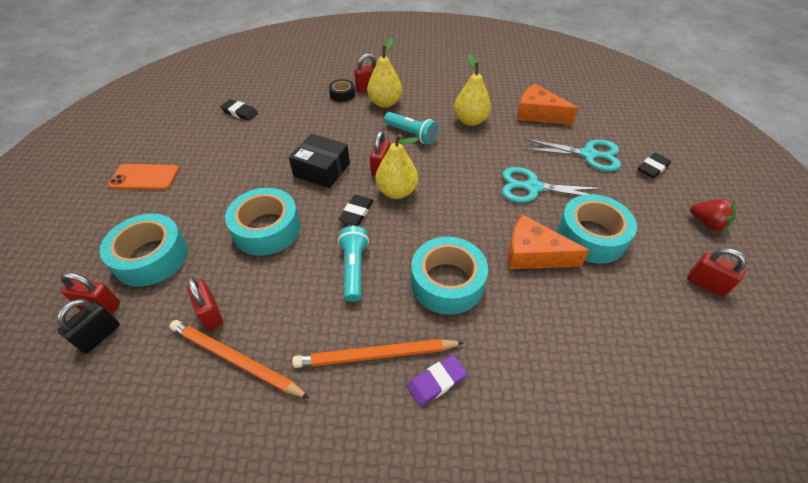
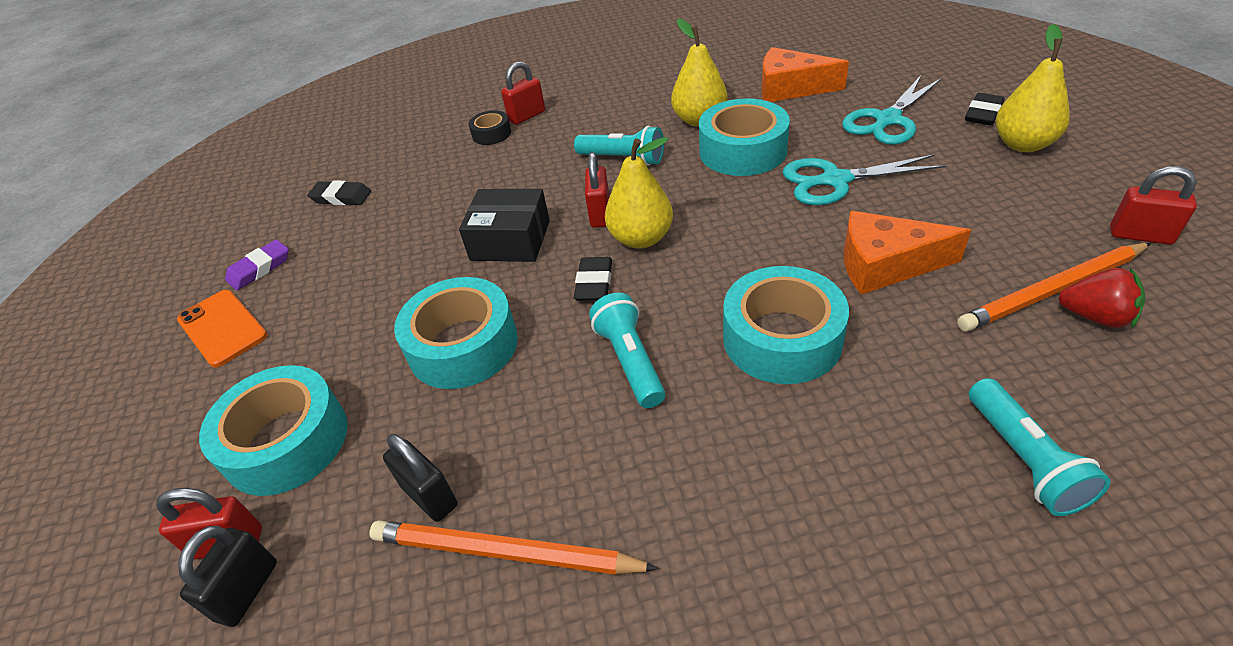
camera: 10 degrees left, 5 degrees down
(144, 177) = (222, 328): orange phone -> orange phone turned 60 degrees clockwise
(211, 314) = (430, 496): red padlock -> black padlock
(375, 355) = (728, 473): orange pencil -> orange pencil (1052, 291)
(385, 103) = (562, 129): yellow pear -> yellow pear (1022, 144)
(436, 382) = (842, 481): purple eraser -> purple eraser (260, 268)
(549, 405) = (1024, 459): none -> turquoise flashlight
(588, 154) = (888, 120): turquoise scissors -> turquoise scissors turned 135 degrees clockwise
(591, 236) = (951, 219): turquoise tape -> turquoise tape (742, 151)
(707, 223) = (1095, 161): red strawberry -> red strawberry (1095, 317)

